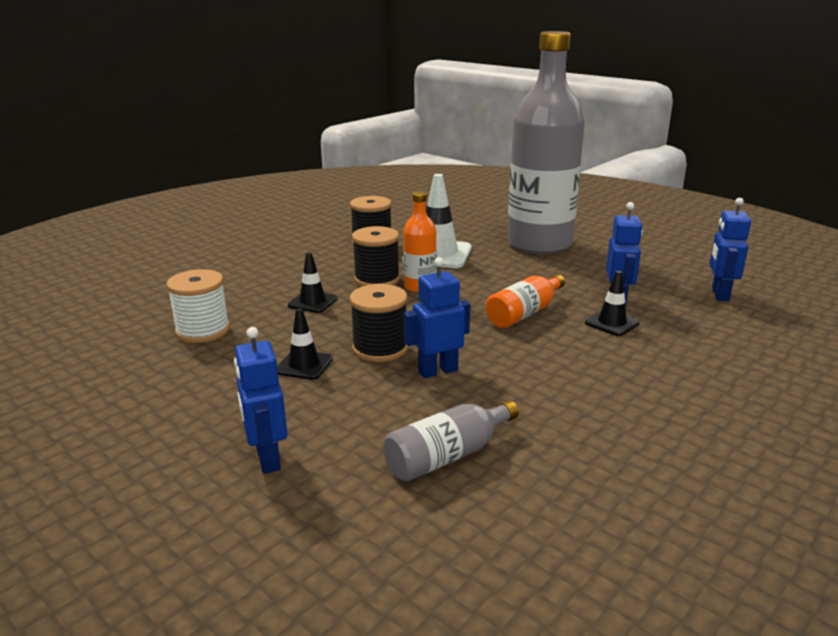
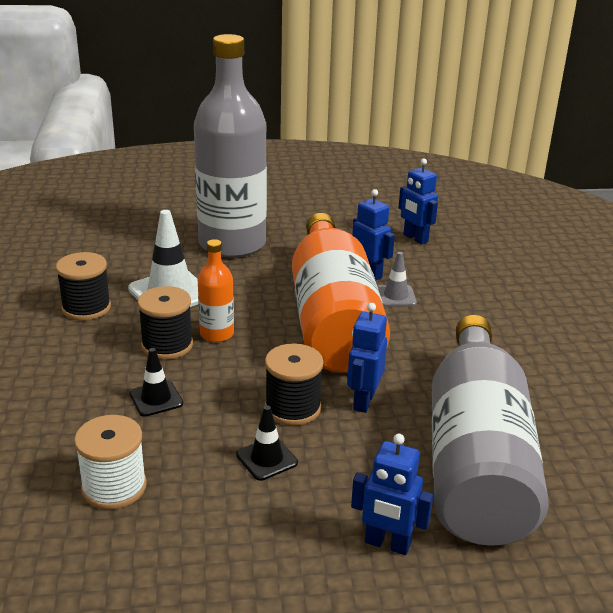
camera: 50 degrees left, 5 degrees up
(448, 456) = (476, 457): grey bottle -> grey bottle, size x2.35
(524, 313) = (332, 318): orange bottle -> orange bottle, size x2.35
(612, 323) = (395, 296): black traffic cone -> grey traffic cone

